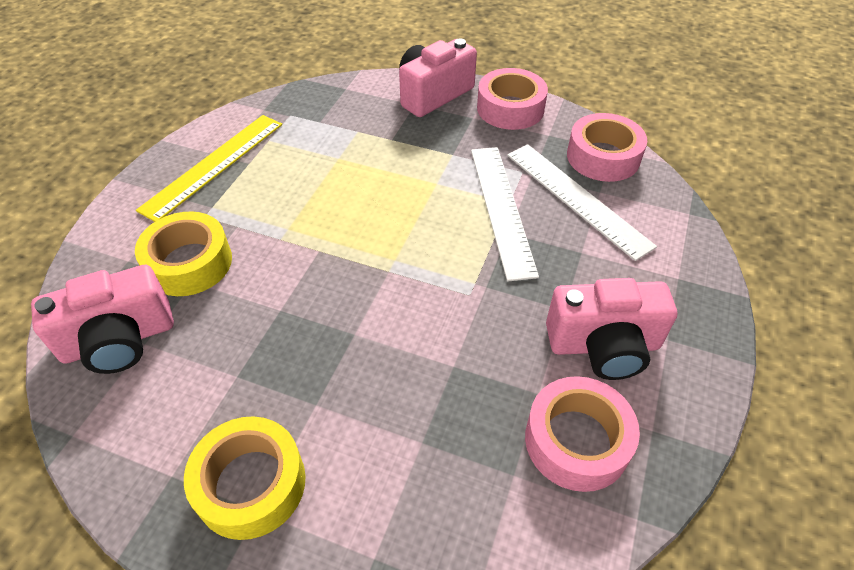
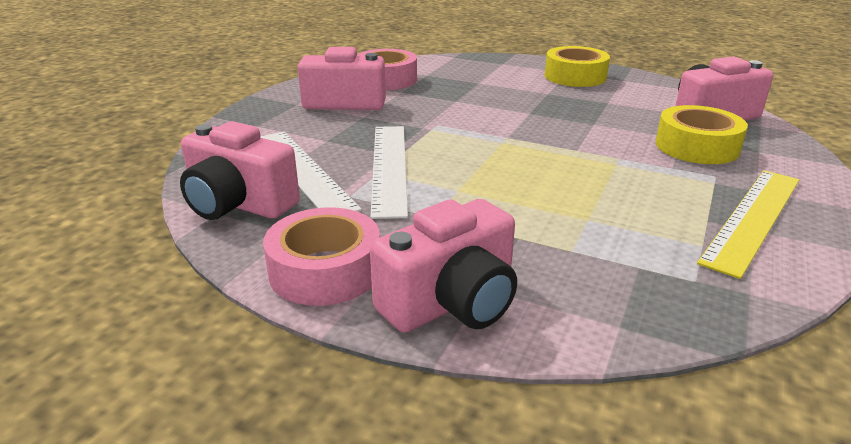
camera: 175 degrees left, 20 degrees down
(603, 157) = (238, 204): pink tape -> pink camera

